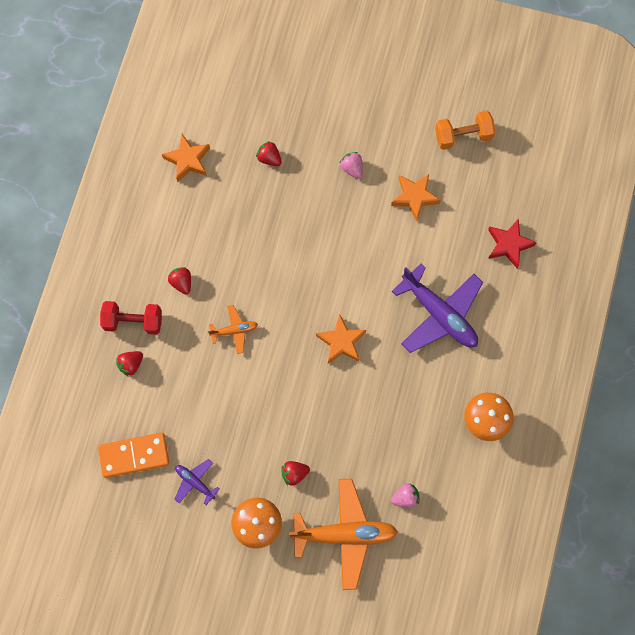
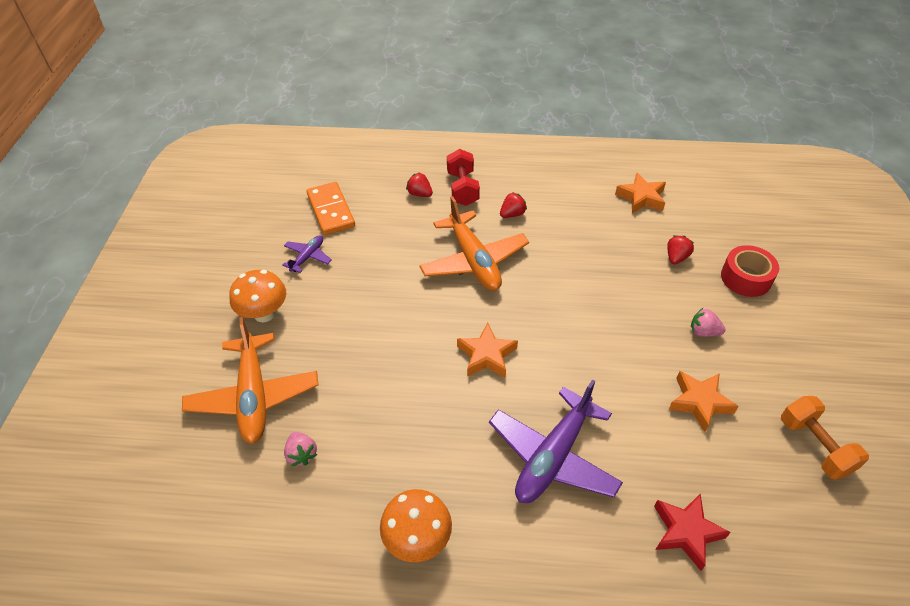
camera: 80 degrees right, 25 degrees down
(234, 330) = (474, 261): orange plane -> orange plane, size x2.06
(294, 473) = (323, 336): red strawberry -> none
(304, 113) = (746, 278): none -> red tape
(352, 168) = (703, 332): pink strawberry -> pink strawberry turned 120 degrees counterclockwise

